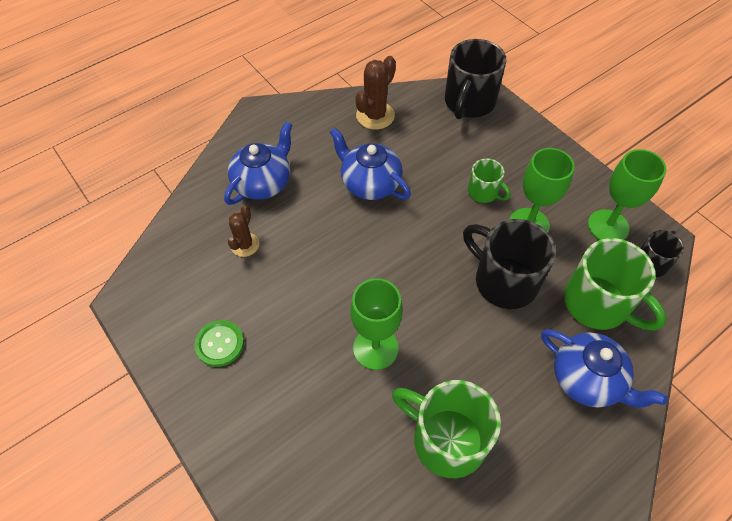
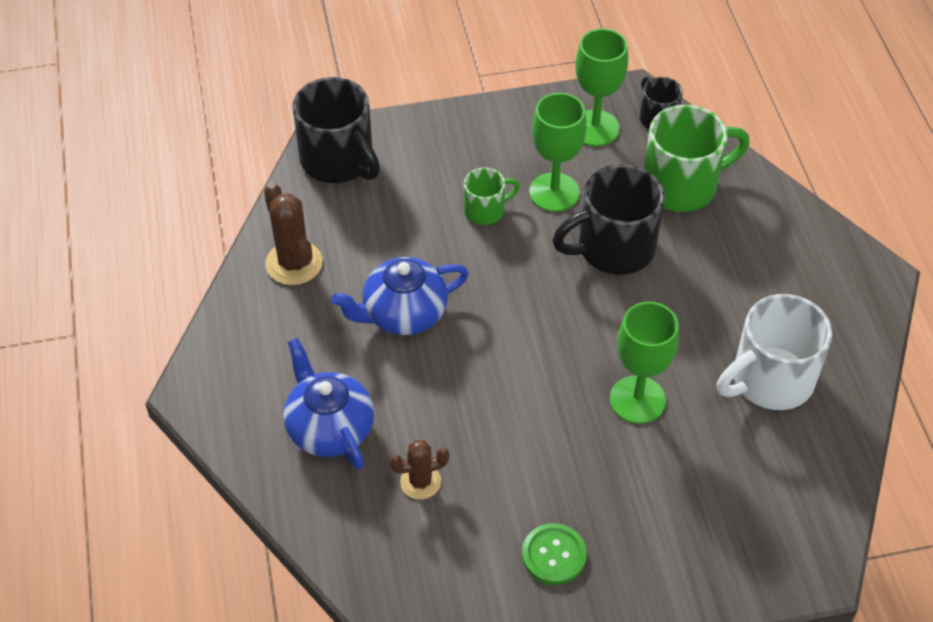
camera: 65 degrees left, 5 degrees down
(245, 245) = (420, 482): brown cactus -> brown cactus turned 60 degrees counterclockwise
(446, 439) = (769, 380): green mug -> white mug
(587, 379) = (759, 236): blue teapot -> none

